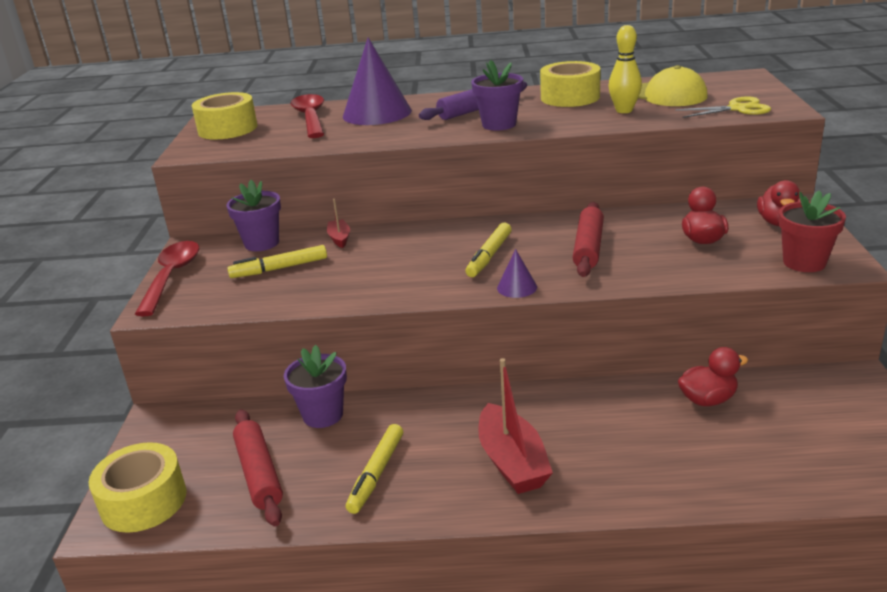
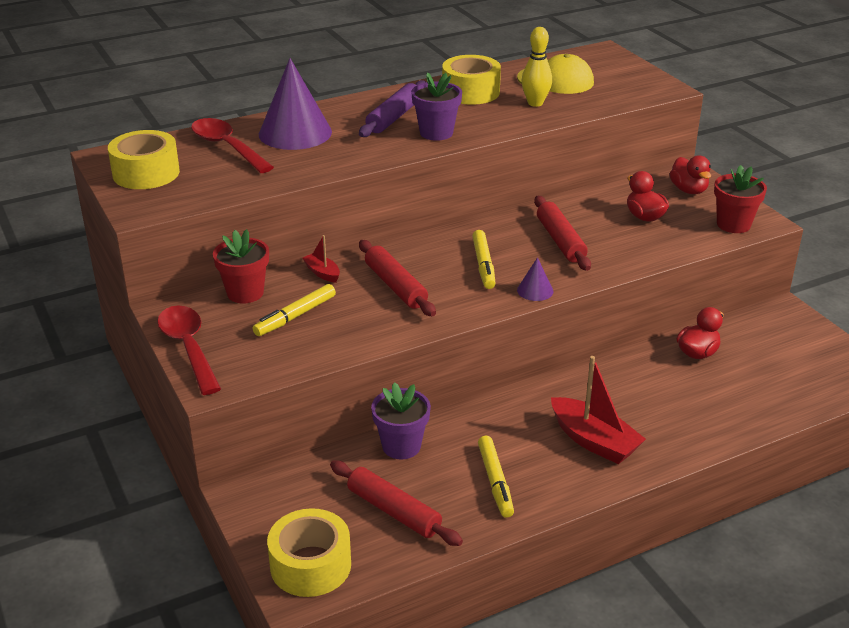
camera: 30 degrees left, 5 degrees up
(262, 243) = (245, 293): purple flower pot -> red flower pot
(389, 260) = (395, 286): none -> red rolling pin
(737, 109) = (629, 91): yellow scissors -> none

